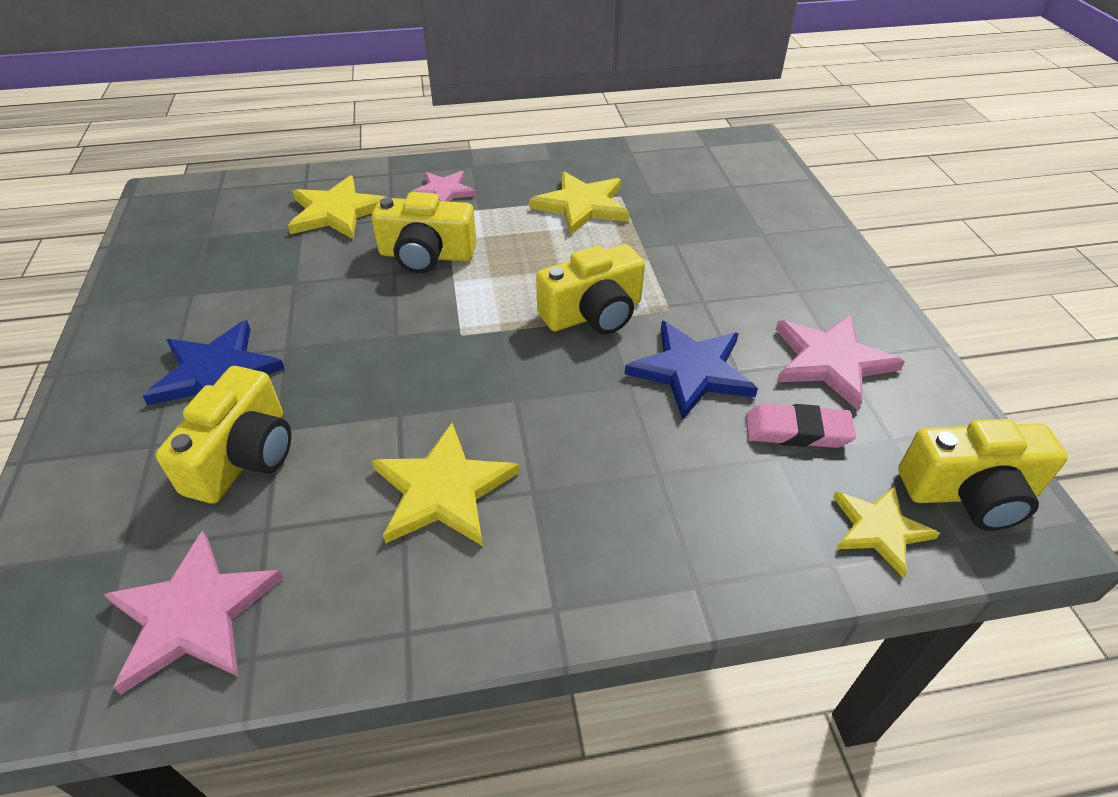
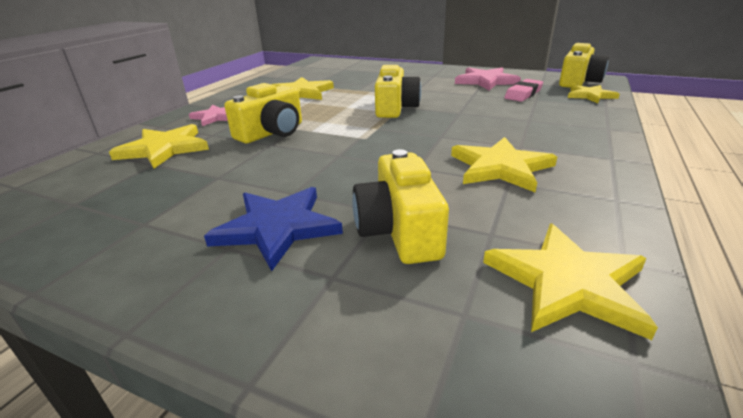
camera: 55 degrees left, 15 degrees down
(193, 614) = (568, 282): pink star -> yellow star
(244, 456) = (399, 230): yellow camera -> yellow camera turned 150 degrees counterclockwise
(691, 371) = (464, 100): blue star -> none

